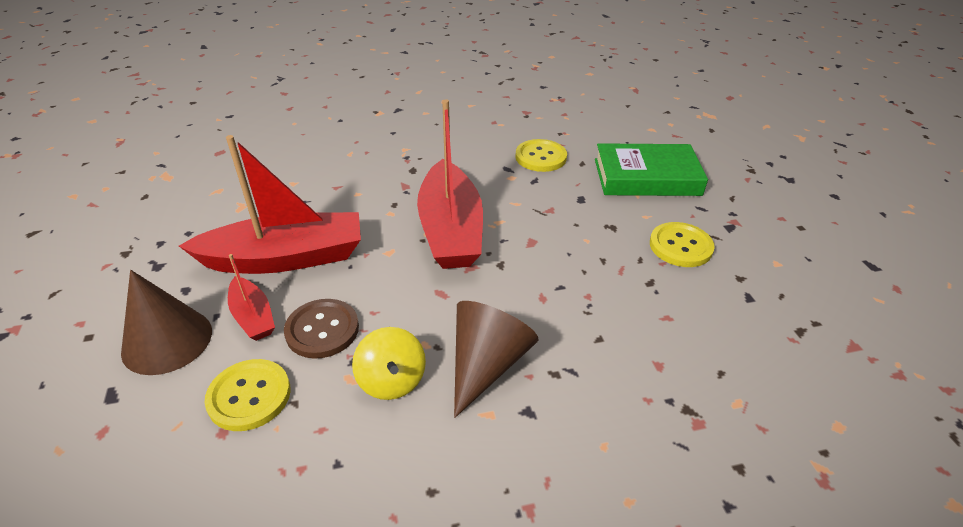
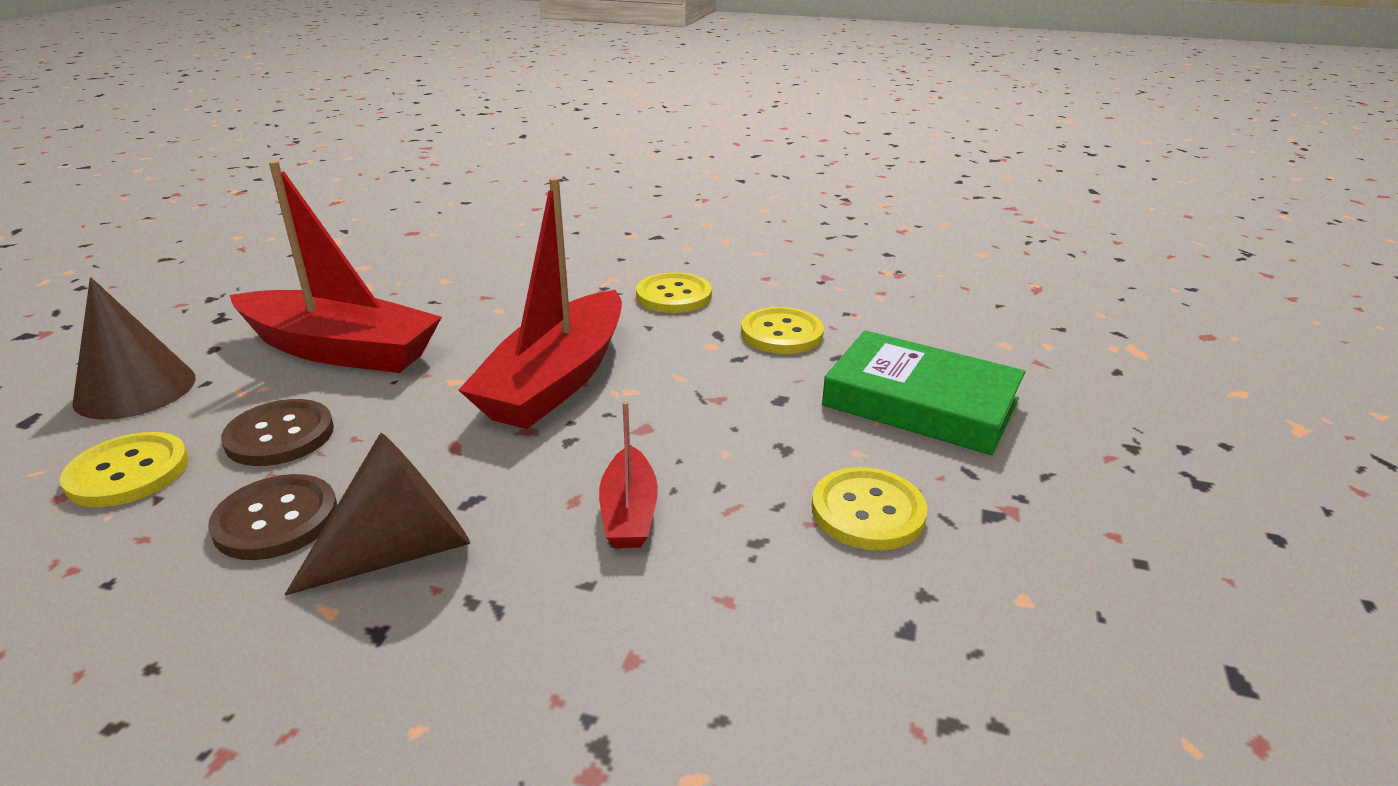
camera: 30 degrees right, 10 degrees down
(253, 316) = (235, 396): red boat -> red boat (629, 512)
(391, 380) = (276, 520): yellow spinning top -> brown button
(455, 150) = (673, 296): none -> yellow button

